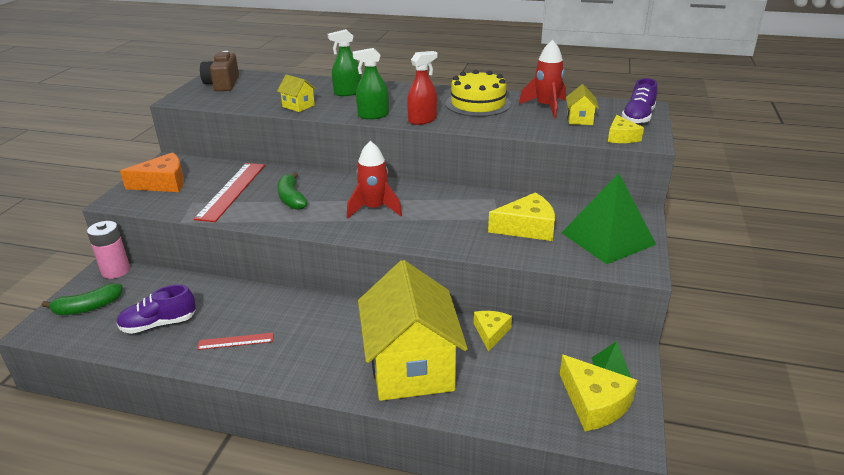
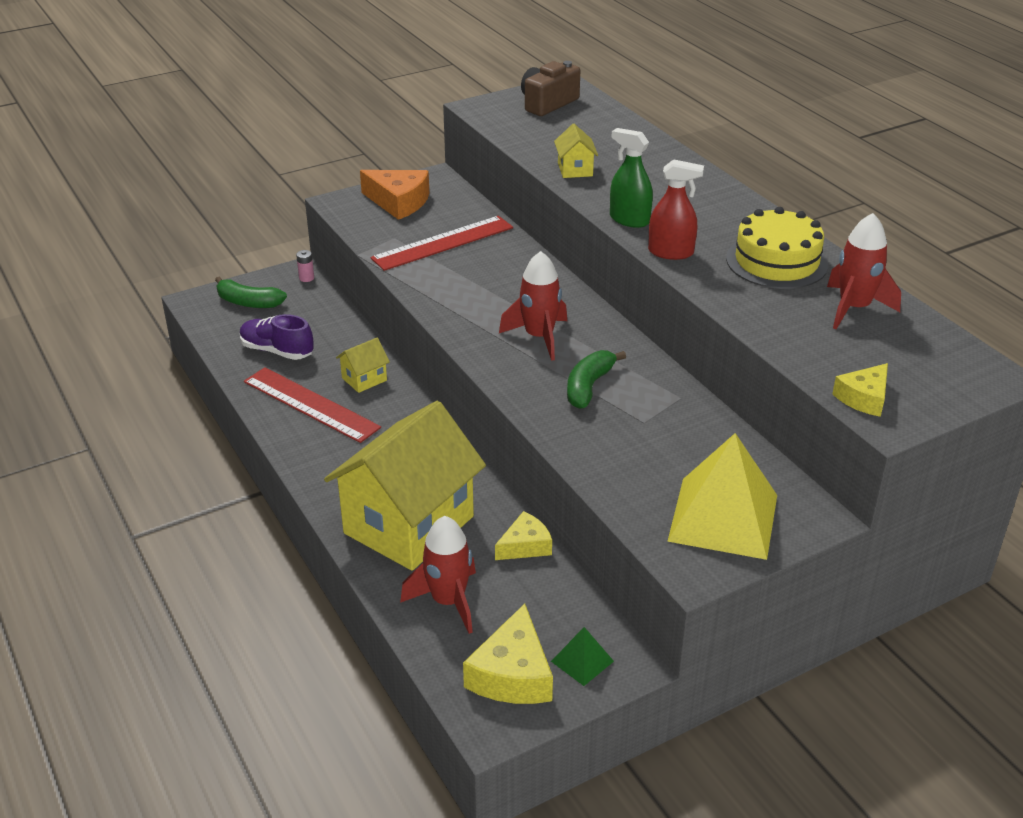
camera: 45 degrees right, 5 degrees up
(116, 271) = (306, 278): pink battery -> pink battery, size x0.48
(236, 341) = (310, 404): red ruler -> red ruler, size x1.92
(291, 198) = (481, 281): green banana -> green banana (589, 387)
(347, 93) = (655, 174): green spray bottle -> none
(501, 392) = (448, 601): none -> red rocket
(527, 228) = (656, 451): yellow cheese -> none
(580, 119) = (861, 347): yellow house -> yellow house (364, 379)
(608, 238) = (723, 518): green pyramid -> yellow pyramid
(638, 118) = (948, 386): purple shoe -> none

